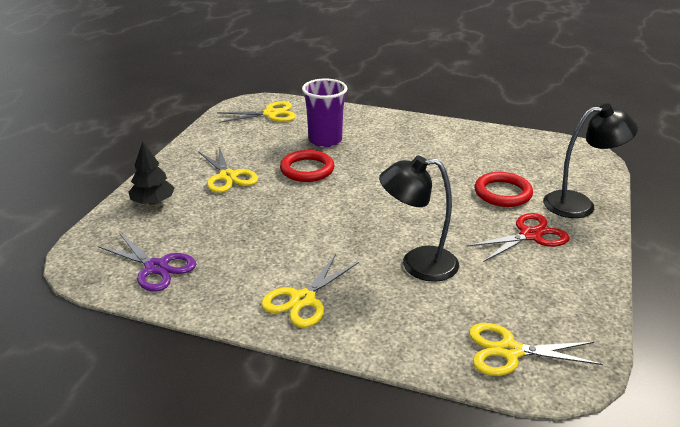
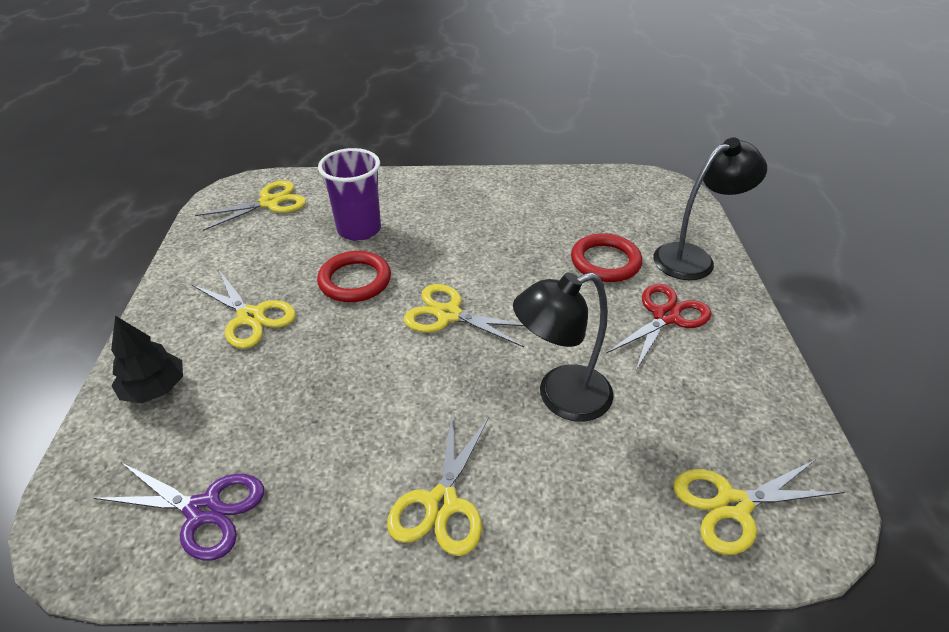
camera: 20 degrees left, 10 degrees up
(363, 201) = (448, 314): none -> yellow scissors

